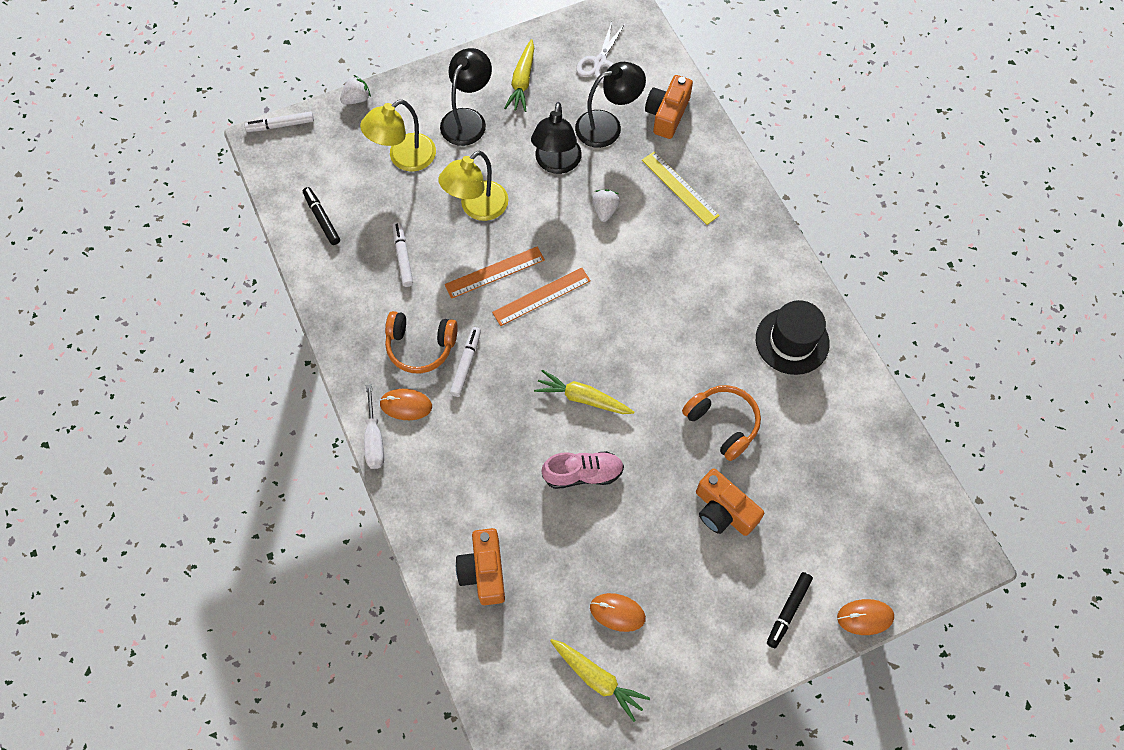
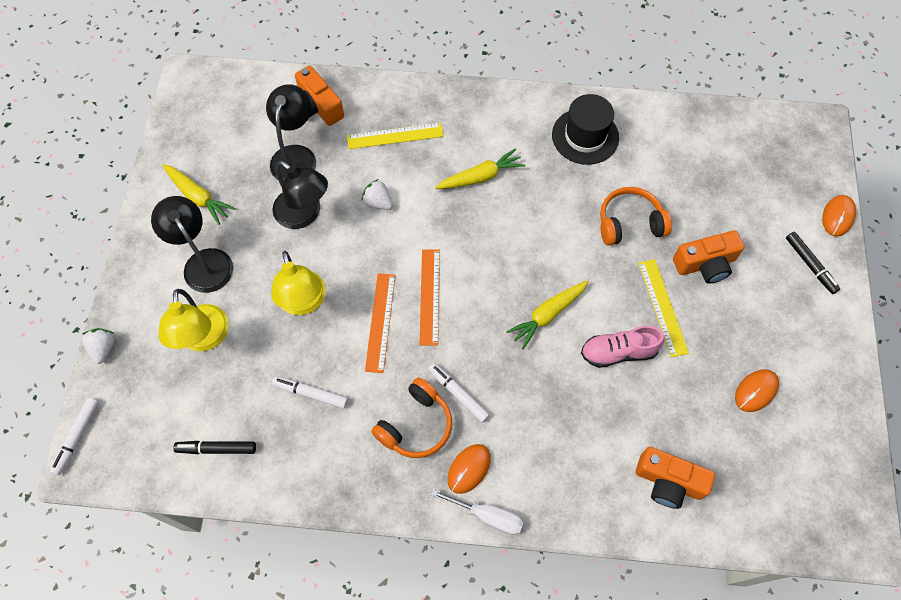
camera: 60 degrees left, 0 degrees up
(583, 474) = (618, 352): pink shoe -> pink shoe turned 120 degrees counterclockwise
(597, 679) = (807, 437): yellow carrot -> yellow carrot (480, 177)
(600, 62) = (227, 127): white scissors -> none
(652, 492) = (663, 307): none -> yellow ruler

